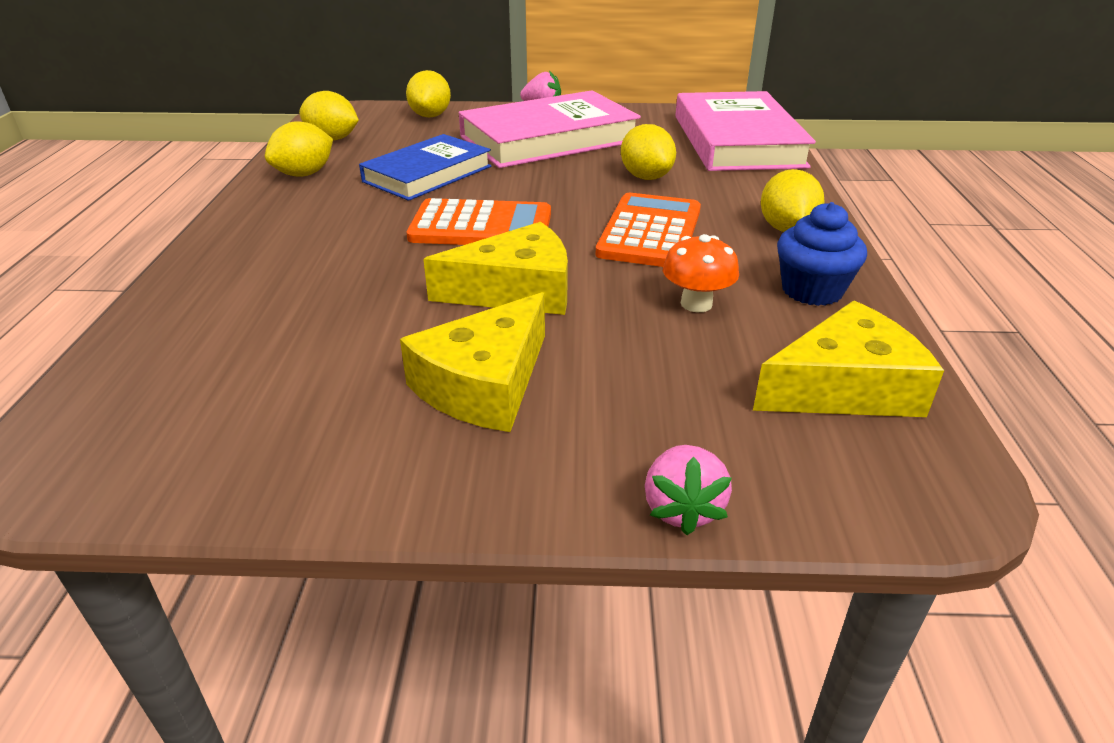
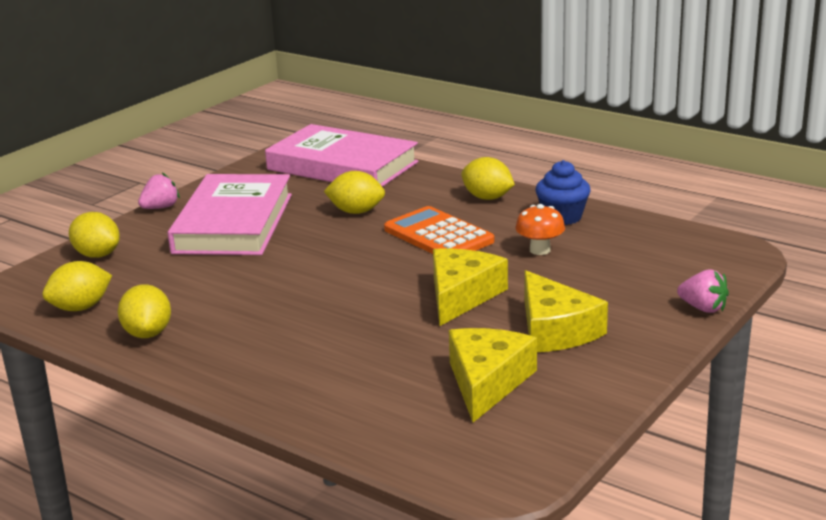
camera: 55 degrees left, 10 degrees down
(427, 174) = (230, 283): blue book -> none
(481, 226) = (354, 285): orange calculator -> none
(844, 387) = (654, 242): yellow cheese -> yellow cheese (487, 382)

